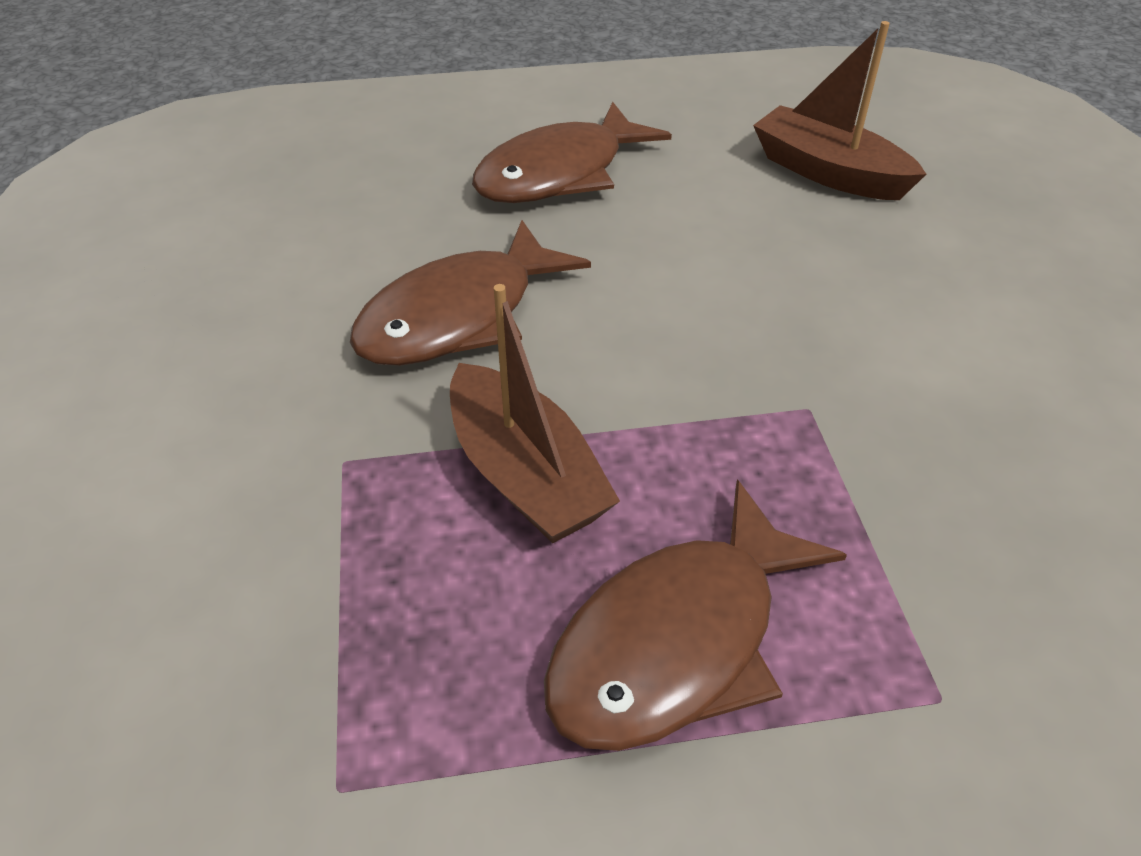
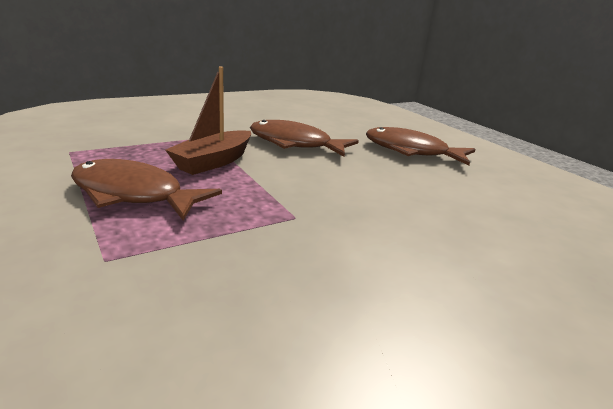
camera: 65 degrees right, 20 degrees down
(828, 172) = (516, 214): brown boat -> none

